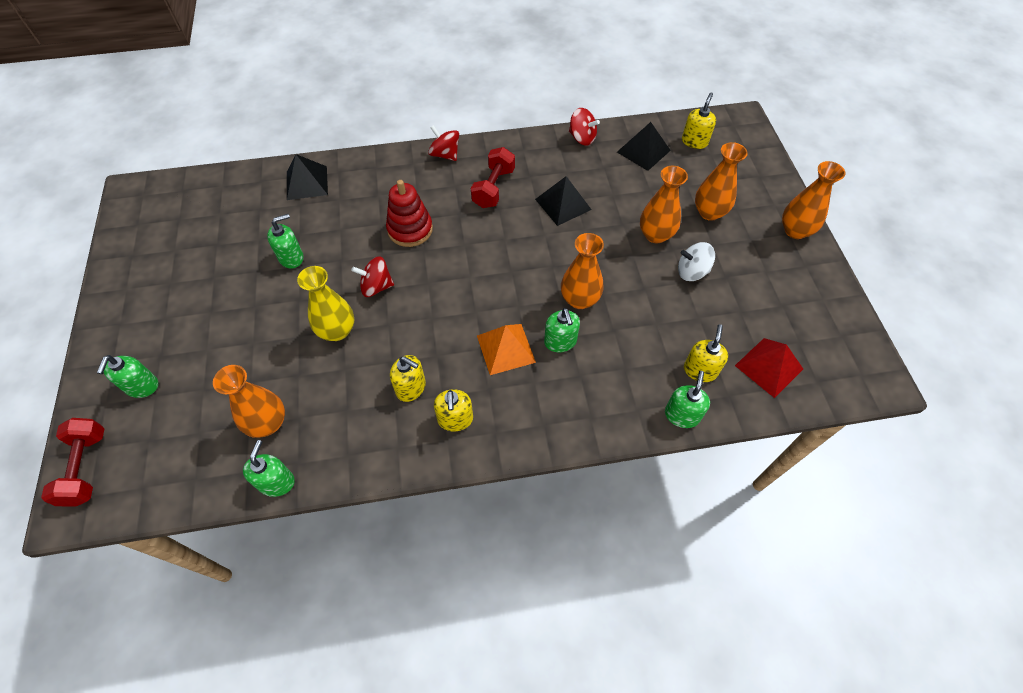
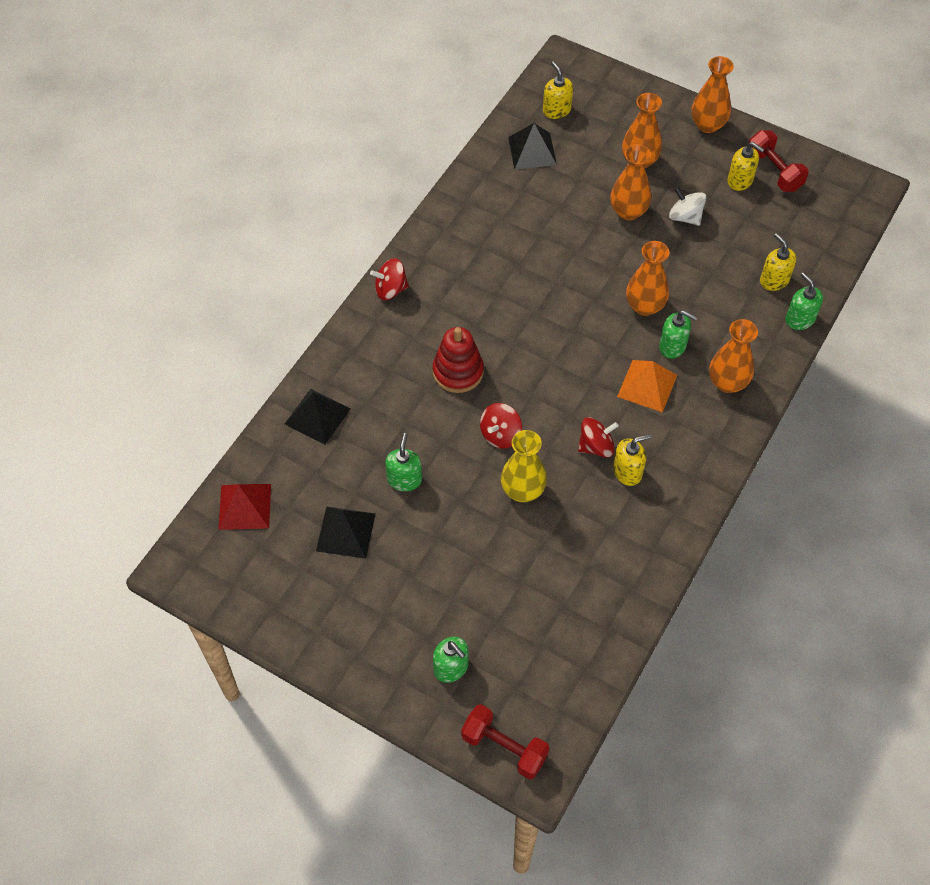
camera: 50 degrees left, 0 degrees up
(268, 423) = (574, 590): orange vase -> orange vase (727, 382)
(276, 482) = (637, 612): green soap dispenser -> none
(455, 419) = (682, 460): yellow soap dispenser -> yellow soap dispenser (740, 180)
(493, 188) = (469, 281): red dumbbell -> red dumbbell (774, 171)
(563, 204) = (536, 247): black pyramid -> black pyramid (346, 532)
(582, 138) = (473, 180): red spinning top -> red spinning top (596, 446)
(692, 272) = (685, 217): white spinning top -> white spinning top turned 90 degrees clockwise
(768, 367) = (806, 239): red pyramid -> red pyramid (244, 506)

